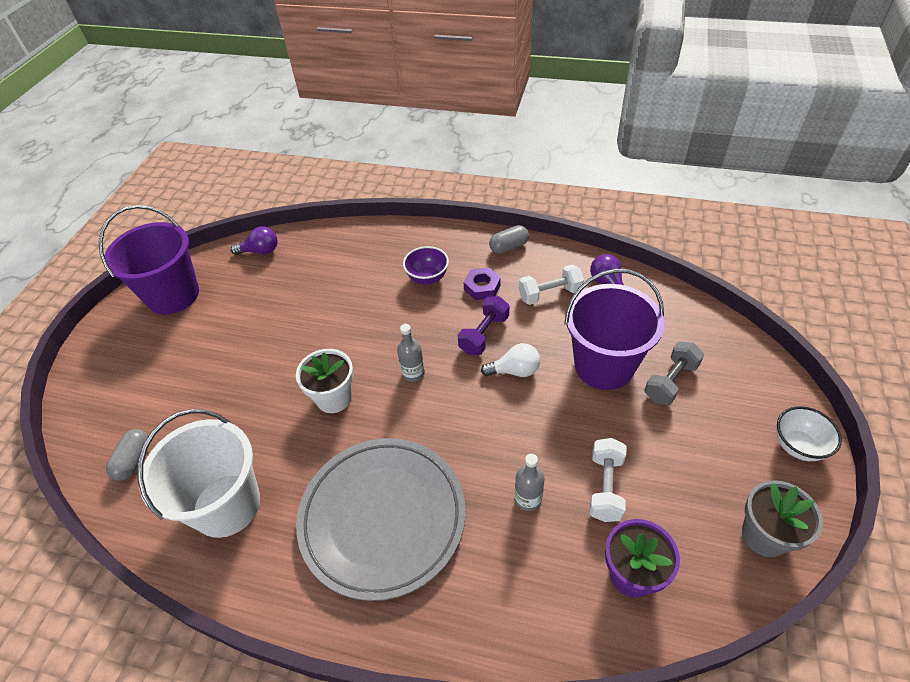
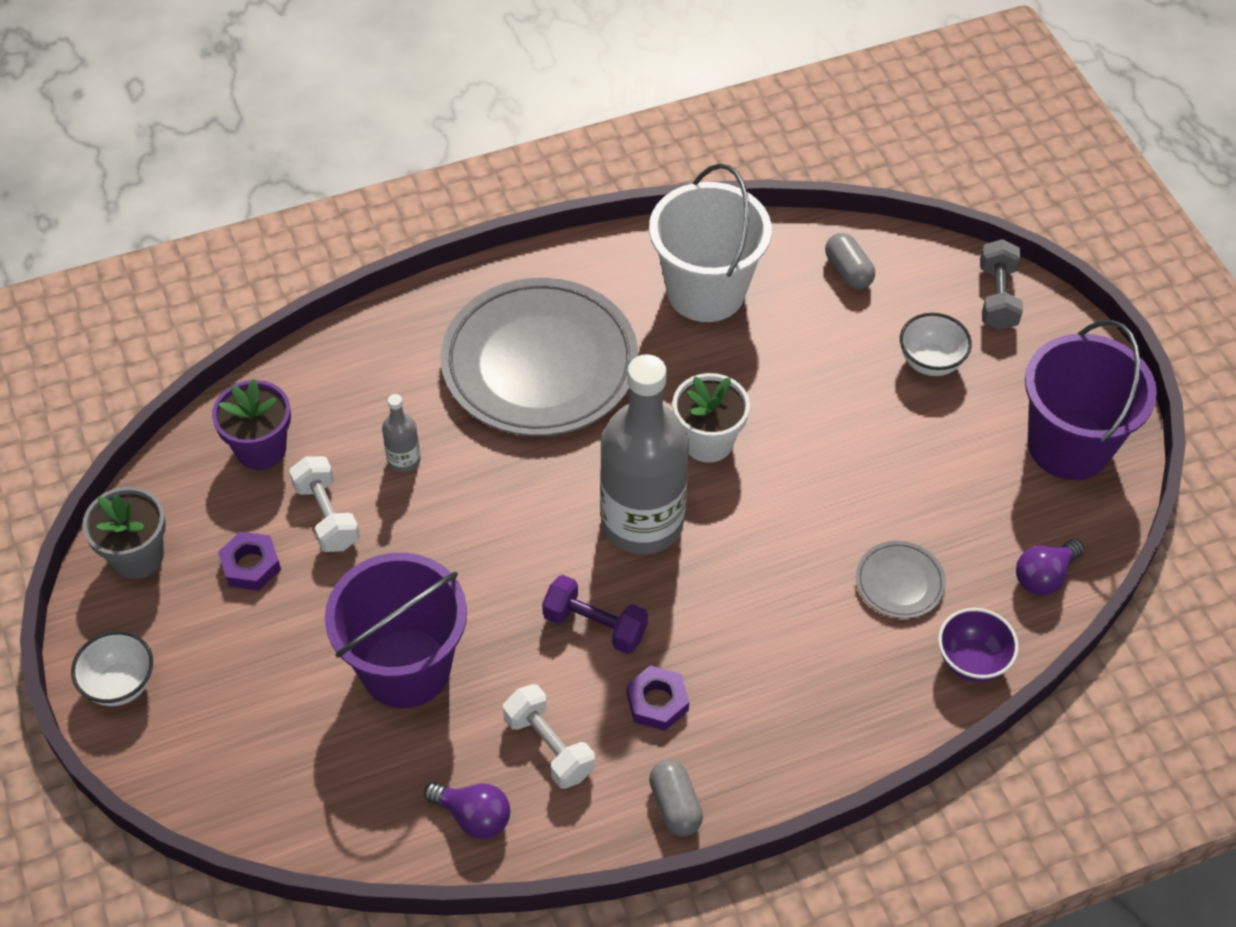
camera: 140 degrees right, 5 degrees up
(171, 373) = (930, 362): none -> white bowl
(321, 279) = (899, 582): none -> grey plate
(413, 373) = (642, 522): grey bottle -> grey bottle, size x2.43
(427, 278) = (750, 673): purple bowl -> purple bowl (971, 661)
(484, 334) = (595, 625): purple dumbbell -> purple dumbbell turned 60 degrees counterclockwise
(509, 247) = (675, 806): grey capsule -> grey capsule turned 45 degrees counterclockwise
(514, 371) = (517, 596): white light bulb -> none
(550, 294) = (549, 746): white dumbbell -> white dumbbell turned 75 degrees counterclockwise
(670, 382) = (307, 691): grey dumbbell -> grey dumbbell (997, 297)
(677, 480) = (251, 565): none -> purple nut

